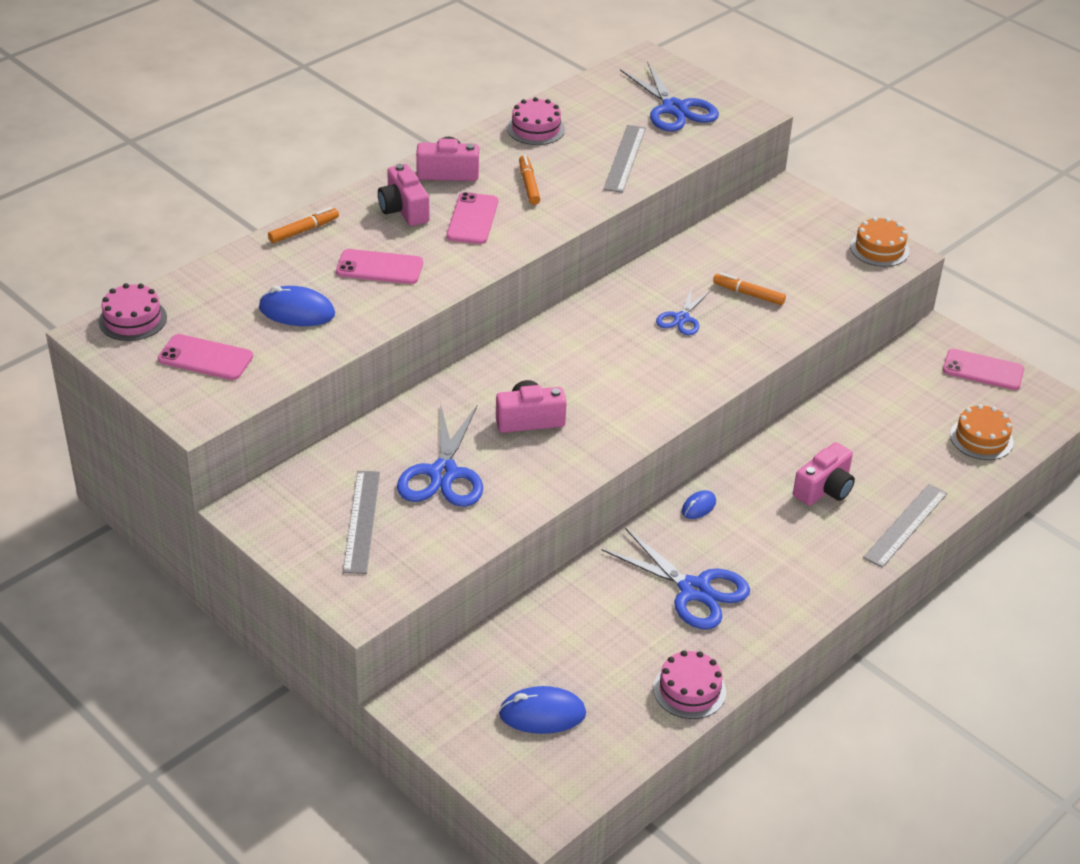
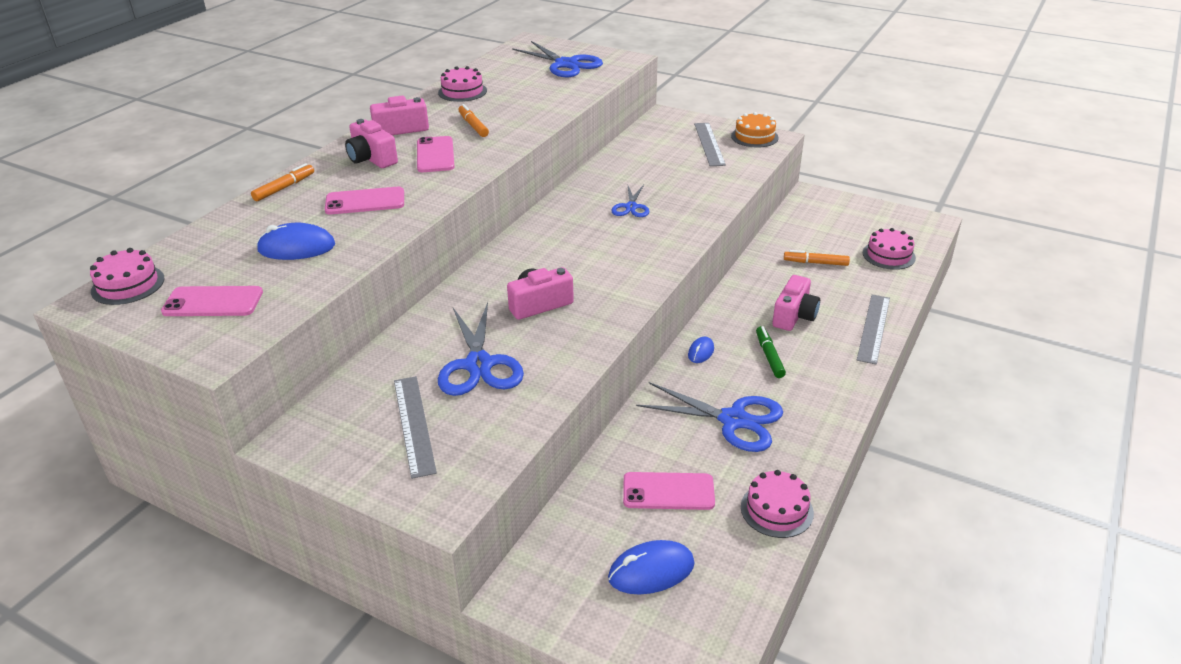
camera: 15 degrees left, 5 degrees down
(624, 158) = (543, 98): grey ruler -> grey ruler (709, 144)
(748, 294) = (674, 181): orange marker -> orange marker (815, 263)
(770, 529) = (769, 356): none -> green marker
(981, 438) = (888, 255): orange cake -> pink cake
(983, 370) = (859, 211): pink phone -> pink phone (668, 491)

